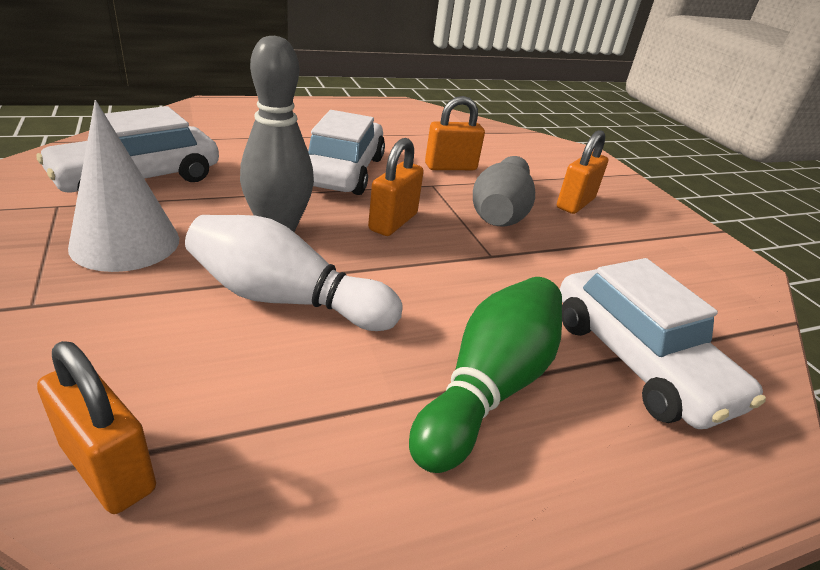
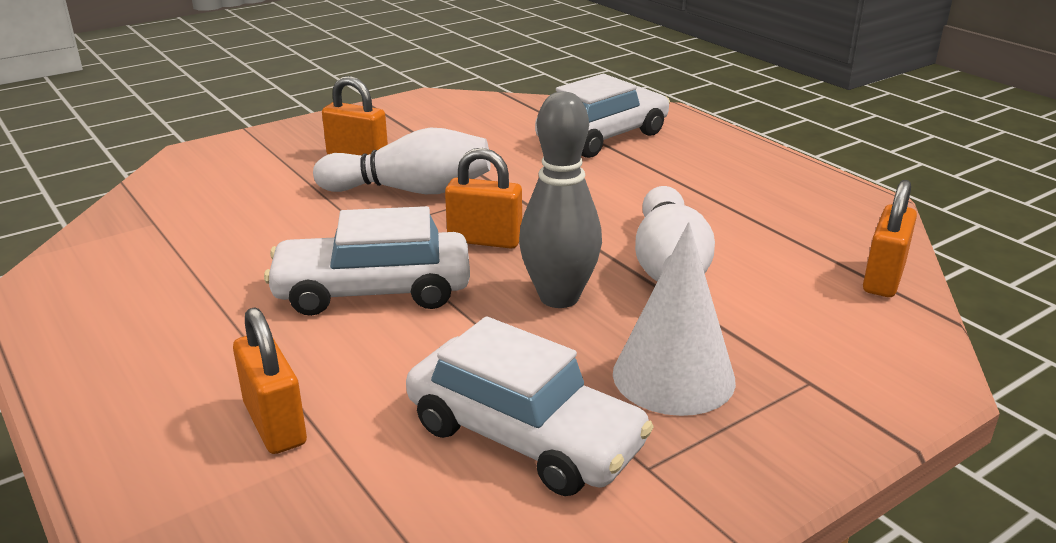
camera: 100 degrees left, 5 degrees down
(450, 167) = (304, 226): orange padlock -> orange padlock (275, 424)
(488, 387) = (682, 179): green bowling pin -> none
(500, 212) = (410, 190): grey bowling pin -> white bowling pin

